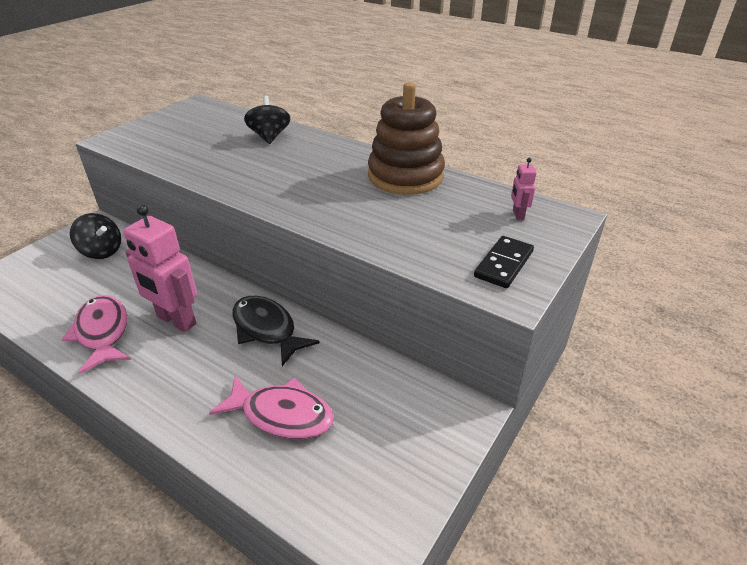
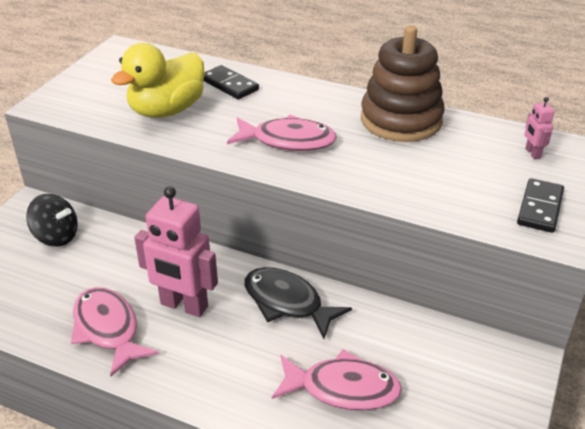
camera: 10 degrees left, 0 degrees up
(205, 152) = (167, 110): none -> yellow duck
(269, 137) = (229, 85): black spinning top -> black domino
(294, 184) = (288, 141): none -> pink fish

